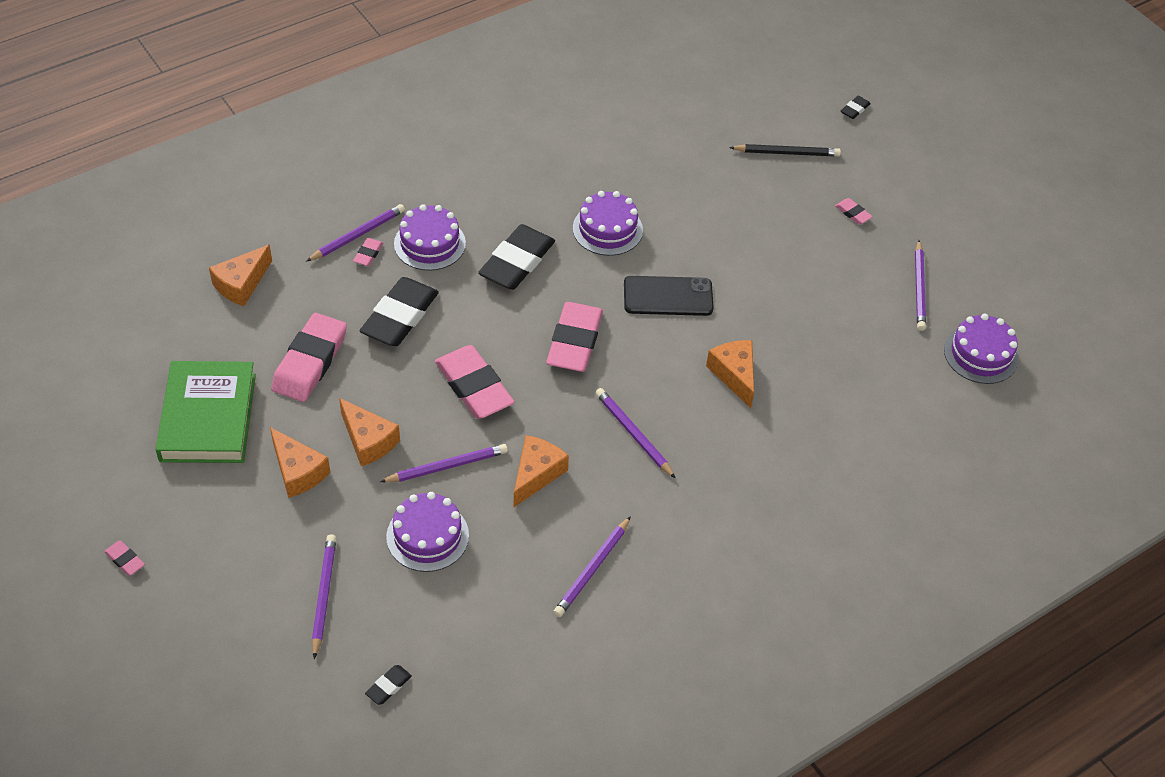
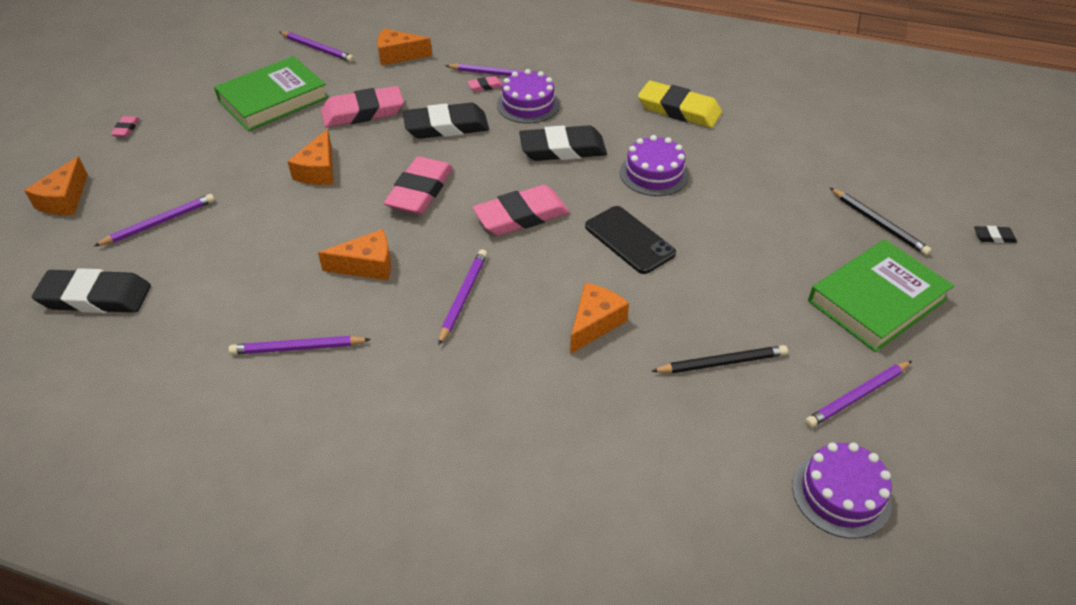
camera: 55 degrees right, 5 degrees down
(298, 471) = (261, 156): orange cheese -> orange cheese (64, 199)
(388, 686) = (95, 297): black eraser -> black eraser, size x2.32
(427, 536) = (255, 242): purple cake -> none
(447, 466) = (330, 217): purple pencil -> purple pencil (317, 49)
(545, 157) = (679, 110): none -> yellow eraser
(833, 333) = (721, 363): none -> black pencil
(853, 213) = (876, 300): pink eraser -> green book

